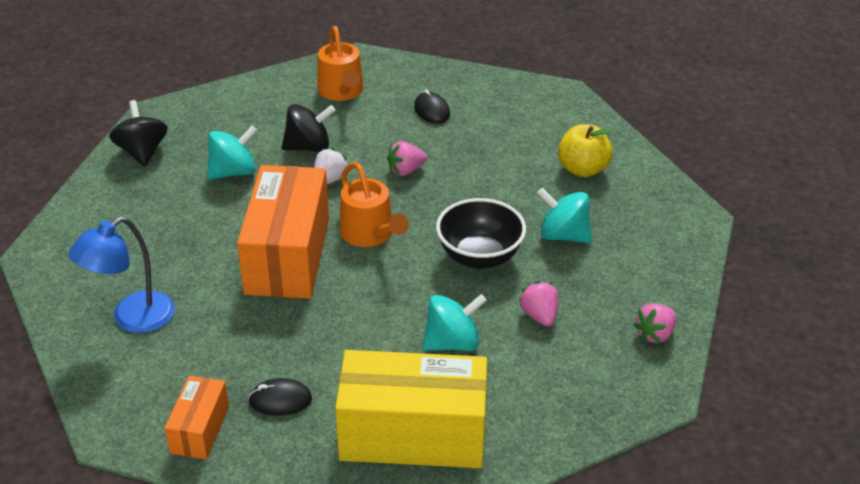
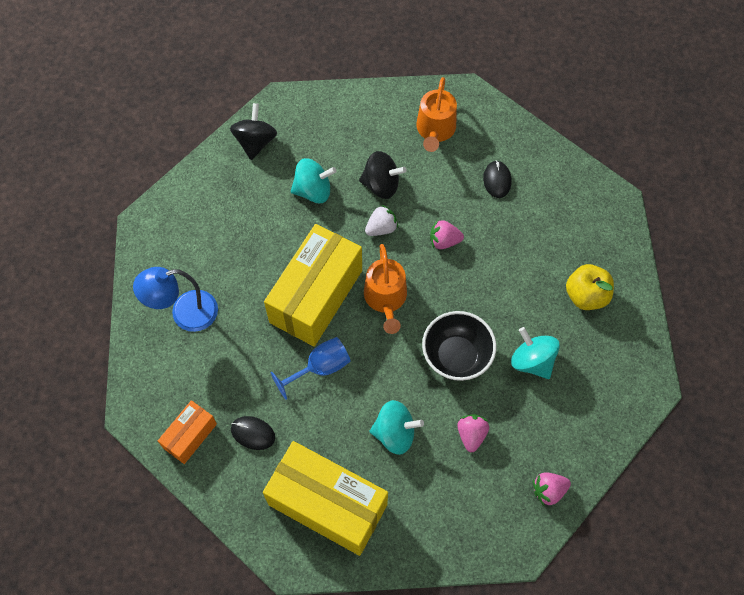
camera: 25 degrees right, 25 degrees up
(287, 256) = (316, 296): orange box -> yellow box
(328, 315) = (319, 368): none -> blue goblet

